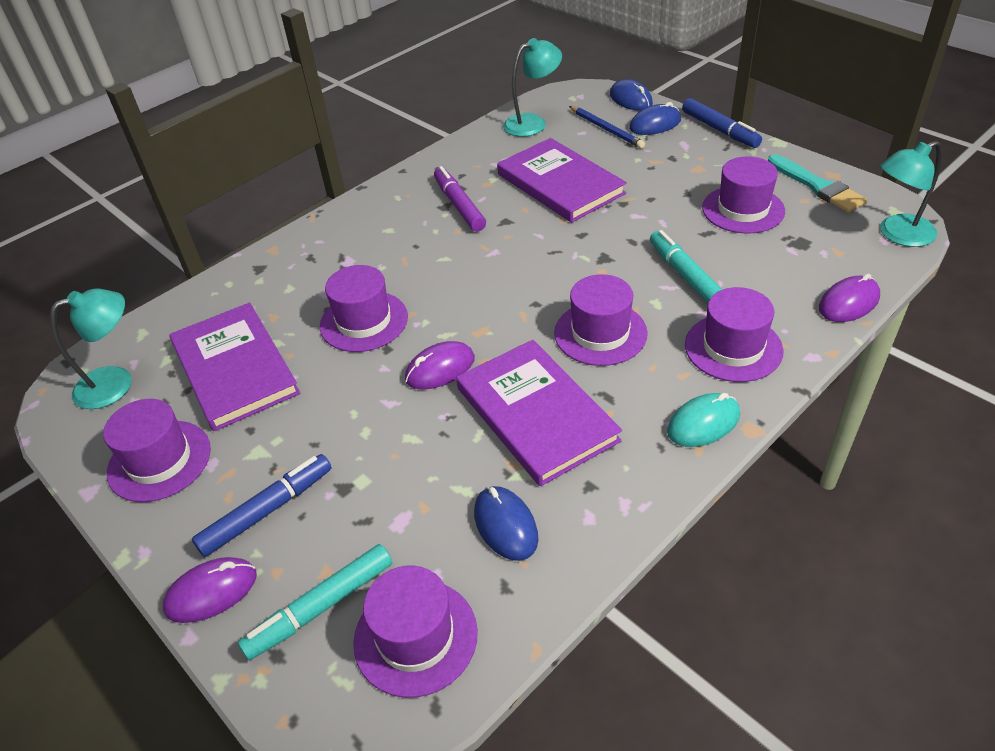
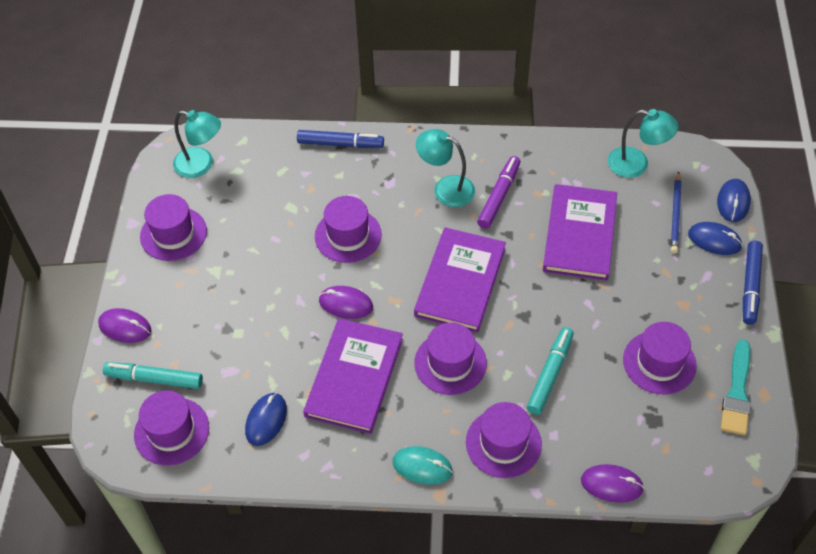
camera: 45 degrees right, 10 degrees up
(235, 369) = (258, 208): purple book -> purple book (460, 282)
(267, 510) = (185, 308): blue marker -> blue marker (340, 144)
(898, 235) = (724, 476): turquoise lamp -> turquoise lamp (446, 188)

